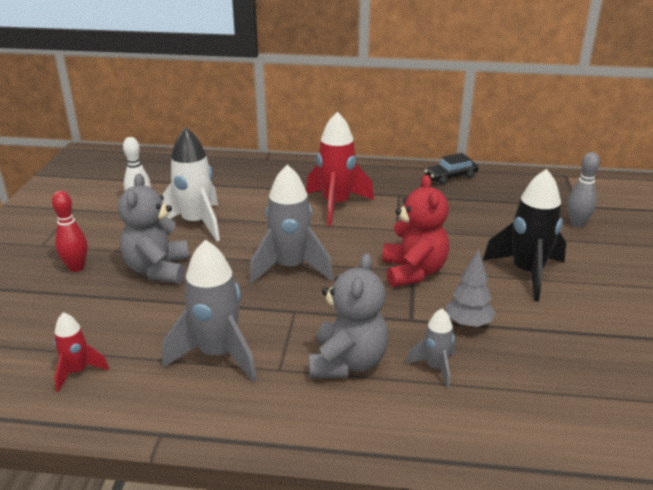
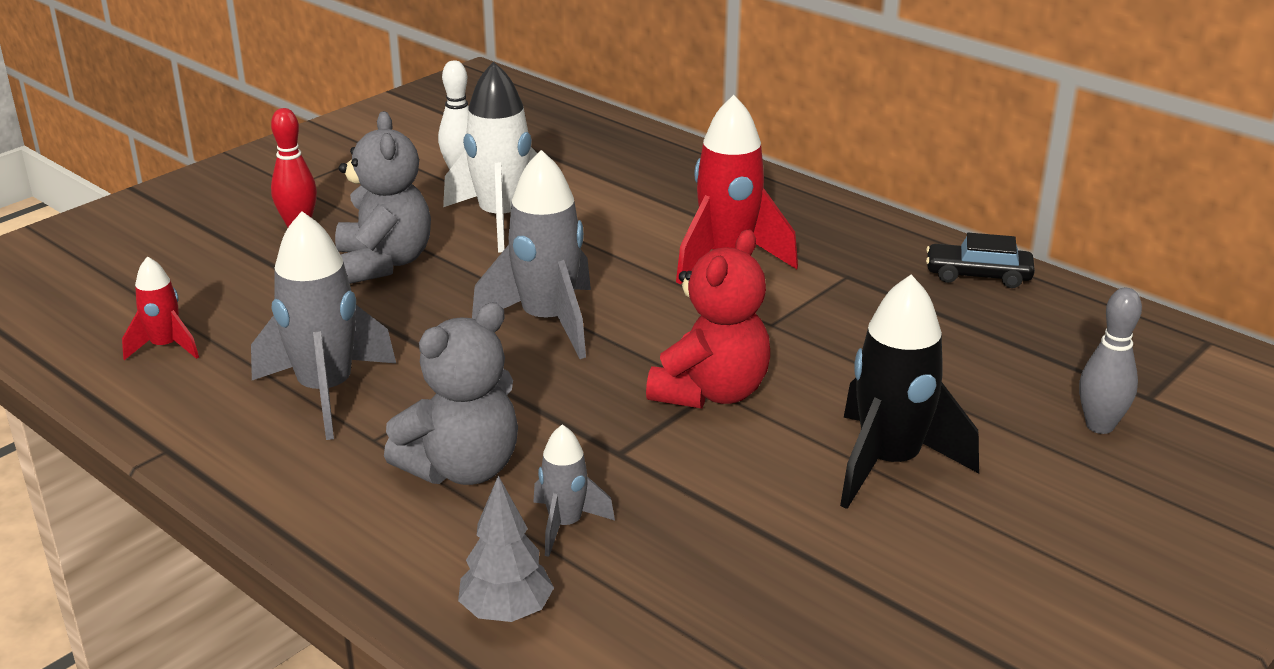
camera: 35 degrees right, 0 degrees up
(158, 270) = (384, 263): grey teddy bear -> grey teddy bear turned 135 degrees clockwise
(468, 324) = (691, 492): grey tree -> grey tree (507, 612)

